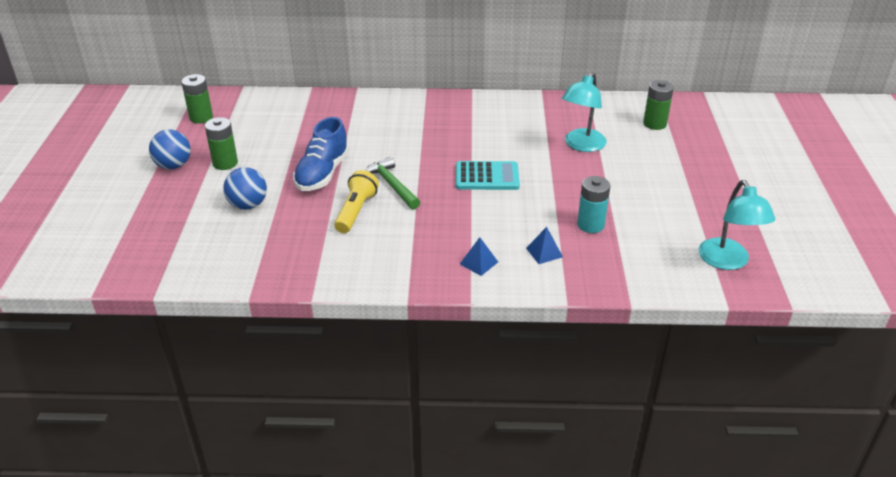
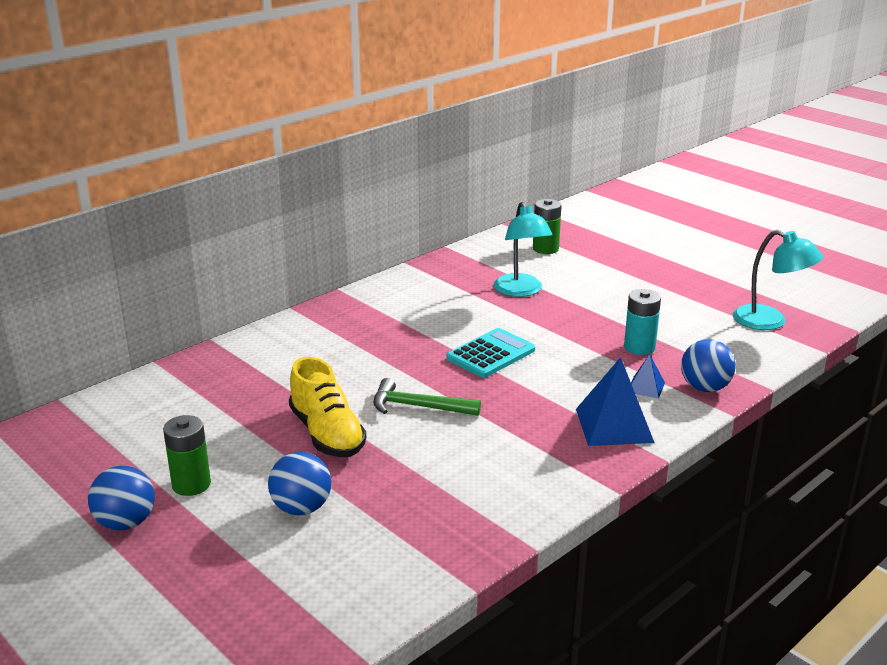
camera: 45 degrees left, 10 degrees down
(201, 117) = (64, 456): green battery -> none
(322, 173) = (327, 434): blue shoe -> yellow shoe
(356, 211) = (428, 448): yellow flashlight -> none
(479, 263) = (614, 425): blue pyramid -> blue pyramid, size x1.93
(583, 276) = (705, 388): none -> blue ball

